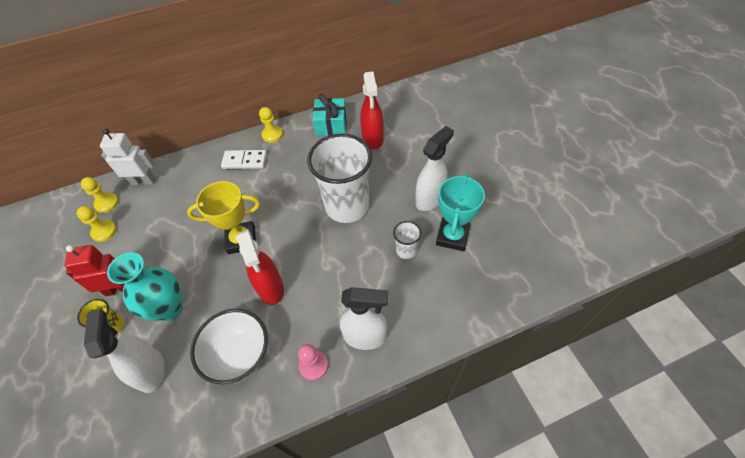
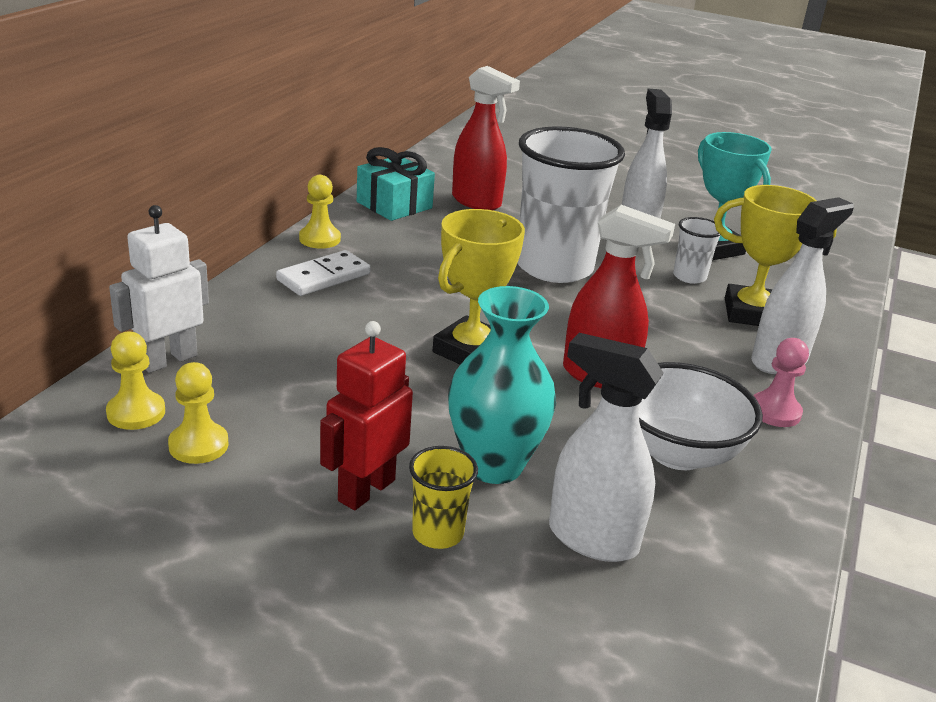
camera: 50 degrees left, 25 degrees down
(400, 296) = (751, 313): none -> yellow trophy

